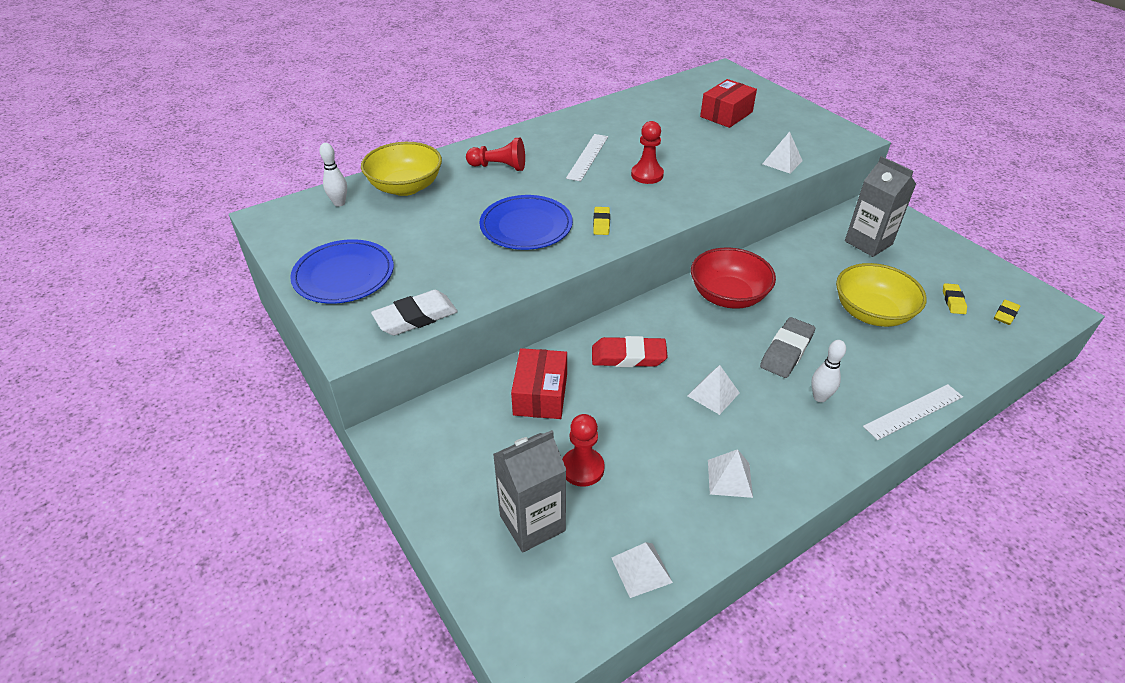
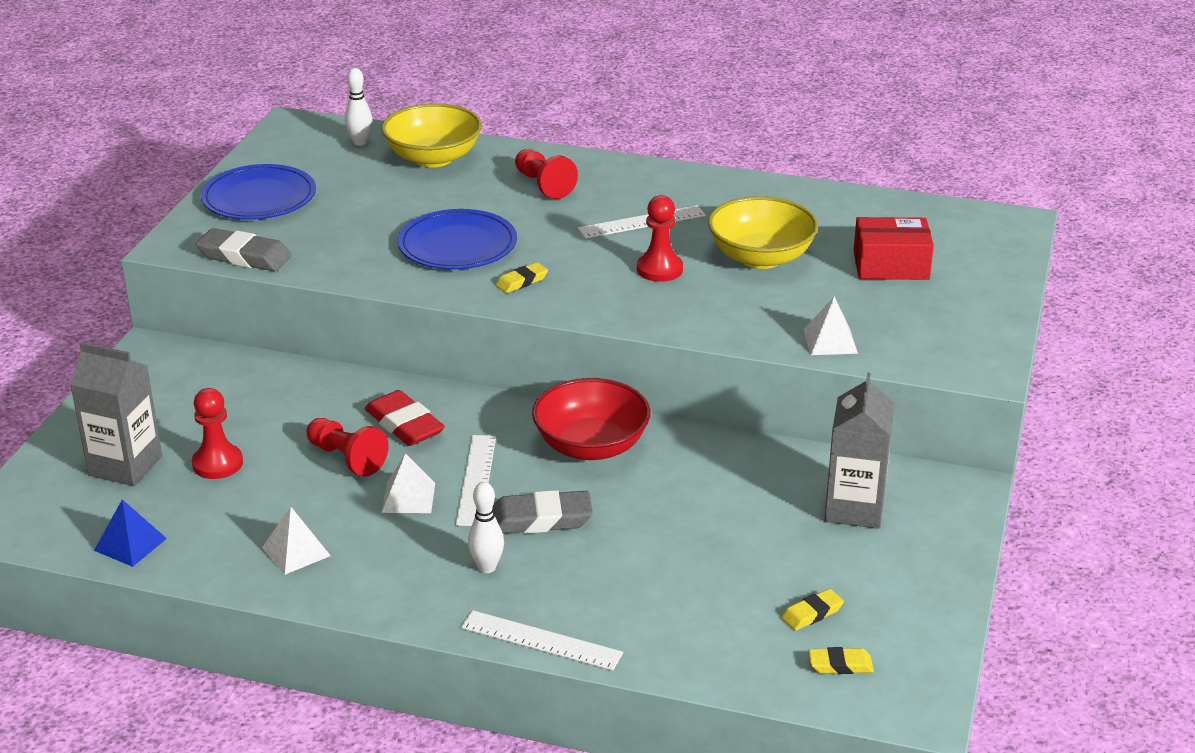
camera: 50 degrees right, 10 degrees down
(415, 317) = (244, 256): white eraser -> grey eraser
(540, 394) = (288, 400): red box -> none
(641, 400) = (346, 458): none -> red pawn
(641, 570) = (130, 544): white pyramid -> blue pyramid
(720, 356) = (476, 480): none -> white ruler
(871, 313) = (696, 557): yellow bowl -> yellow bowl (760, 257)

